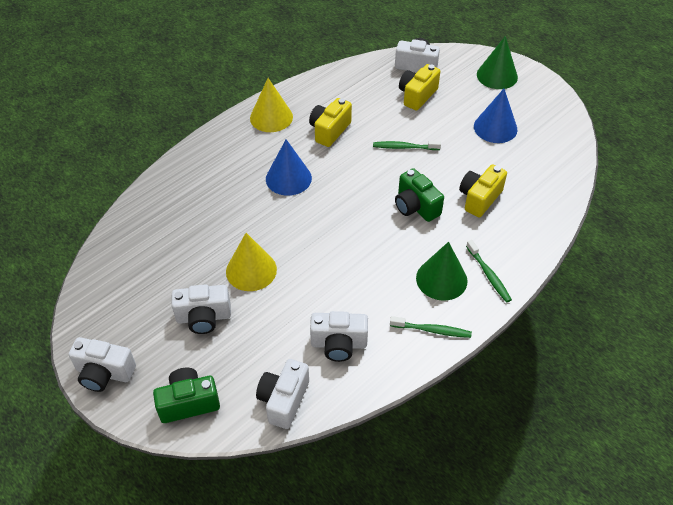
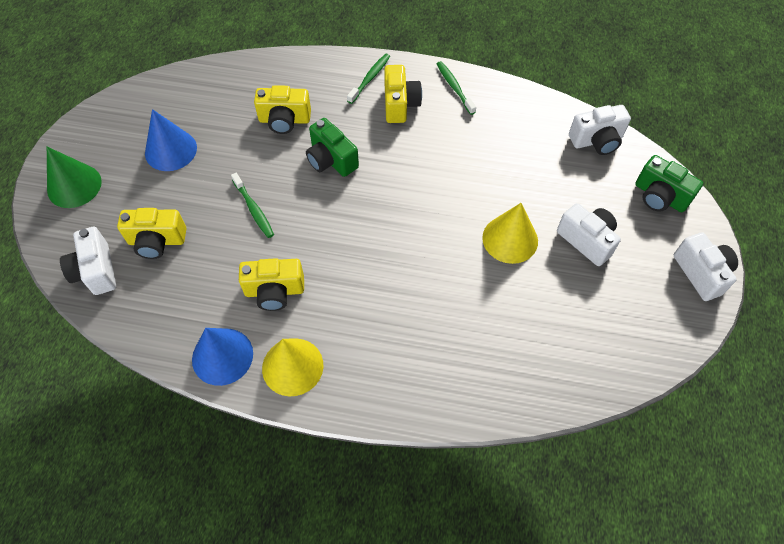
camera: 125 degrees left, 10 degrees up
(288, 178) = (375, 284): blue cone -> blue cone (222, 356)
(339, 344) = (520, 135): white camera -> none
(415, 206) = (331, 160): green camera -> green camera turned 120 degrees clockwise
(441, 279) = (400, 104): green cone -> yellow camera

